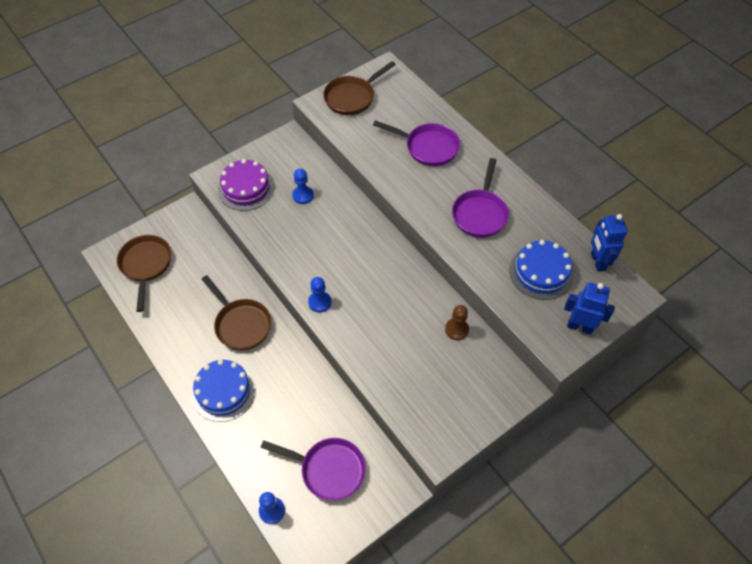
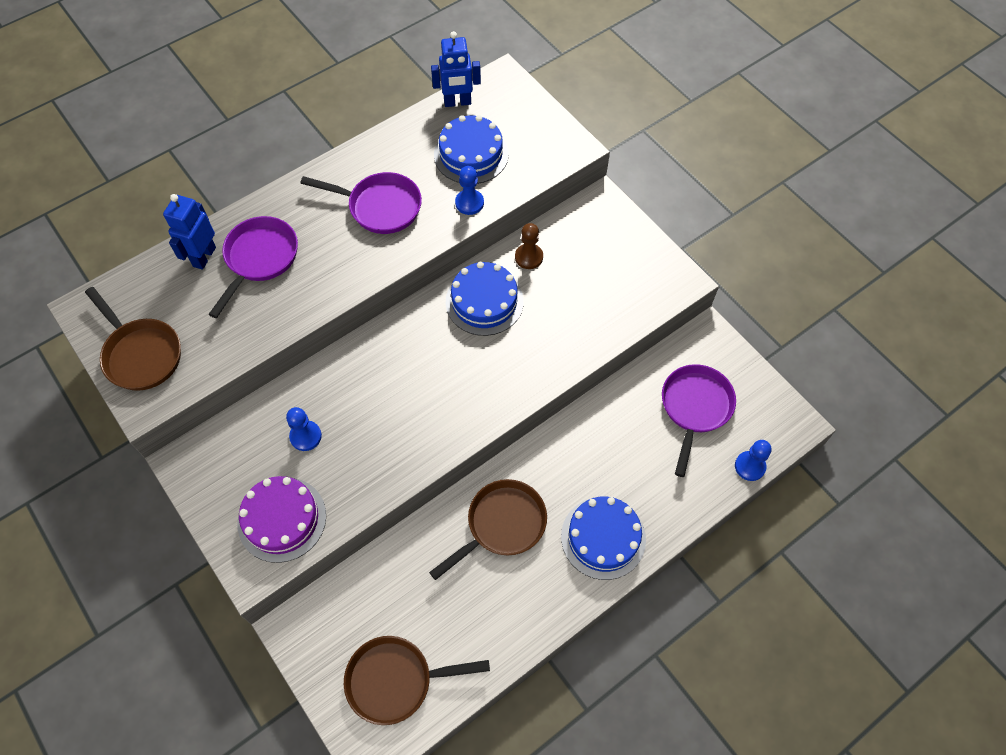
camera: 90 degrees left, 5 degrees up
(320, 302) = (490, 407): blue pawn -> blue pawn (469, 203)
(412, 298) = (484, 301): none -> blue cake
(579, 326) = (543, 128): blue robot -> blue robot (204, 256)

